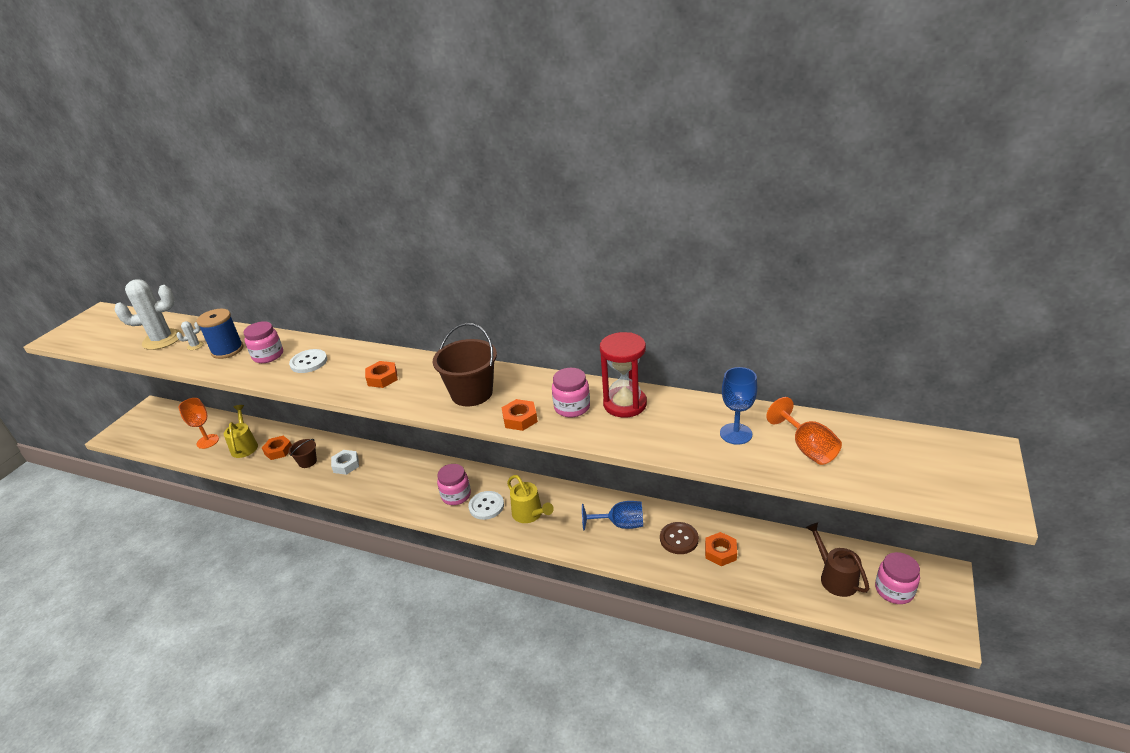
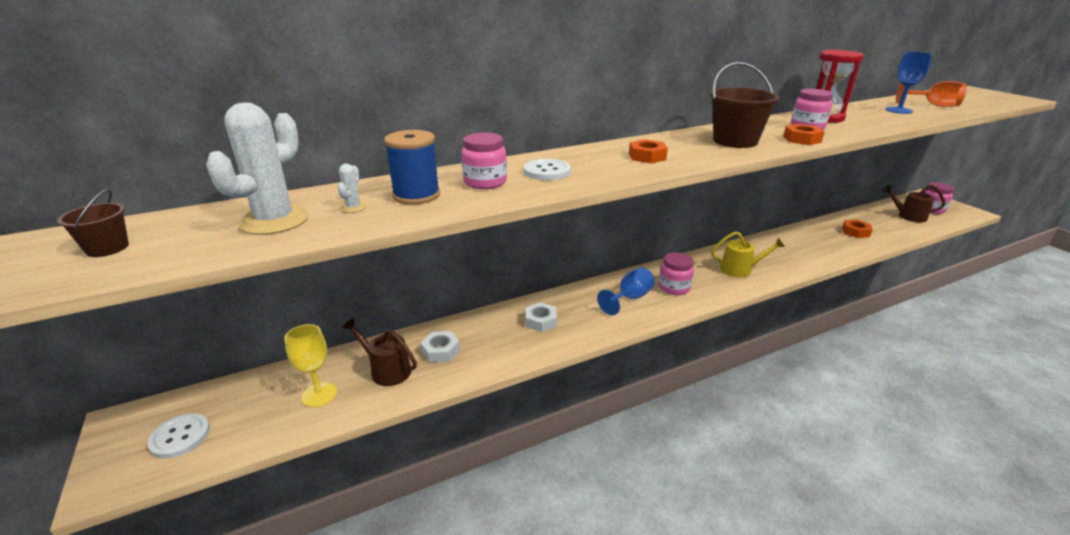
camera: 50 degrees left, 5 degrees down
(207, 441) = (319, 395): orange goblet -> yellow goblet
(244, 446) = (387, 370): yellow watering can -> brown watering can
(278, 450) = (441, 350): orange nut -> white nut
(307, 462) = (496, 340): brown bucket -> brown bucket (107, 248)
(486, 506) = (706, 281): white button -> white button (180, 437)
(620, 524) = (792, 247): blue goblet -> blue goblet (630, 298)
(679, 539) = (829, 237): brown button -> none

